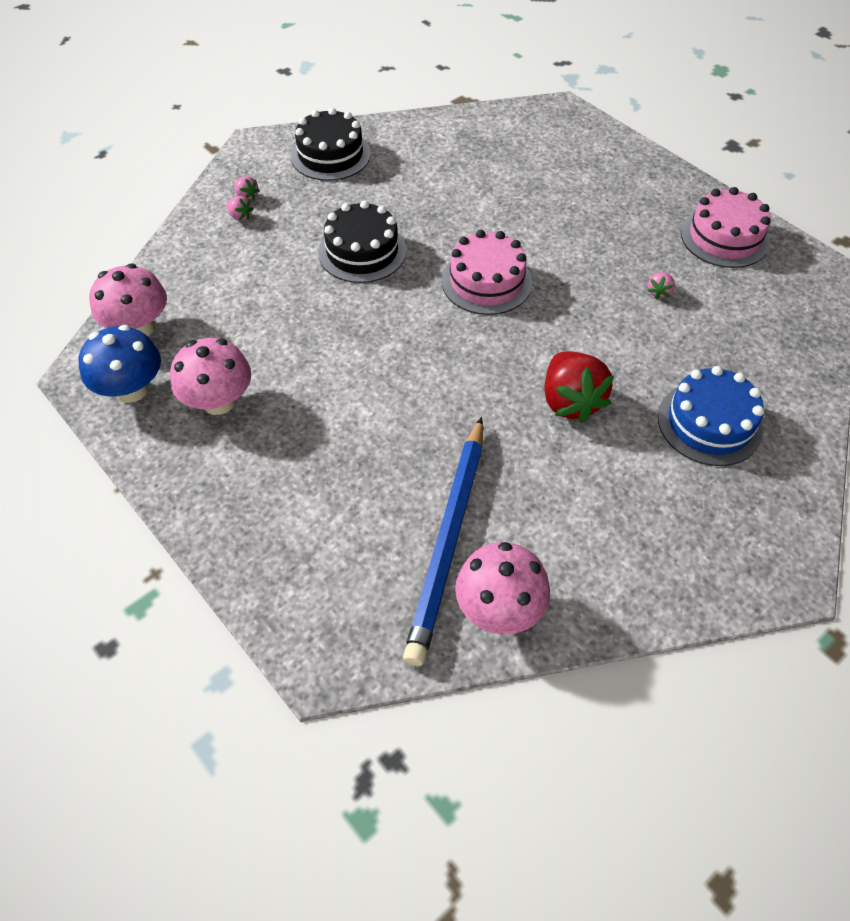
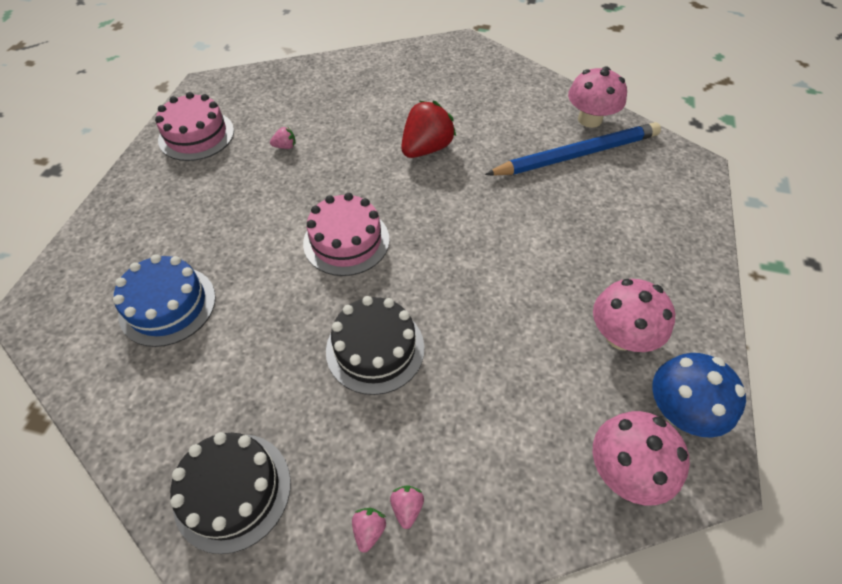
camera: 125 degrees left, 0 degrees up
(709, 423) = (388, 91): blue cake -> blue cake (167, 305)

